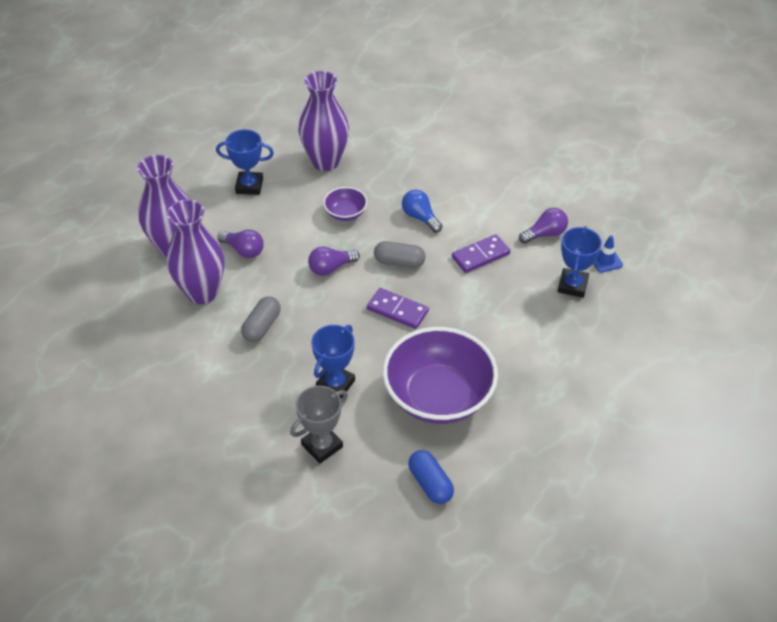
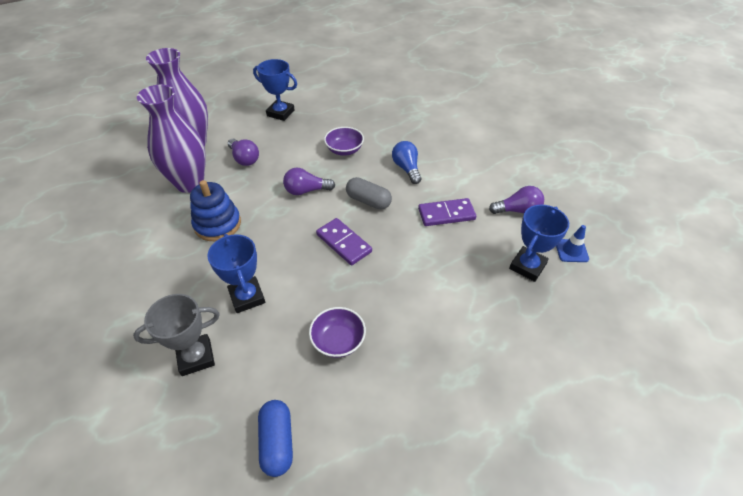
camera: 20 degrees right, 0 degrees up
(262, 326) = (217, 224): grey capsule -> blue stacking toy
(325, 161) = (350, 109): purple vase -> none
(335, 384) = (247, 297): blue trophy -> blue trophy turned 75 degrees counterclockwise
(438, 396) = (338, 341): purple bowl -> purple bowl, size x0.45

